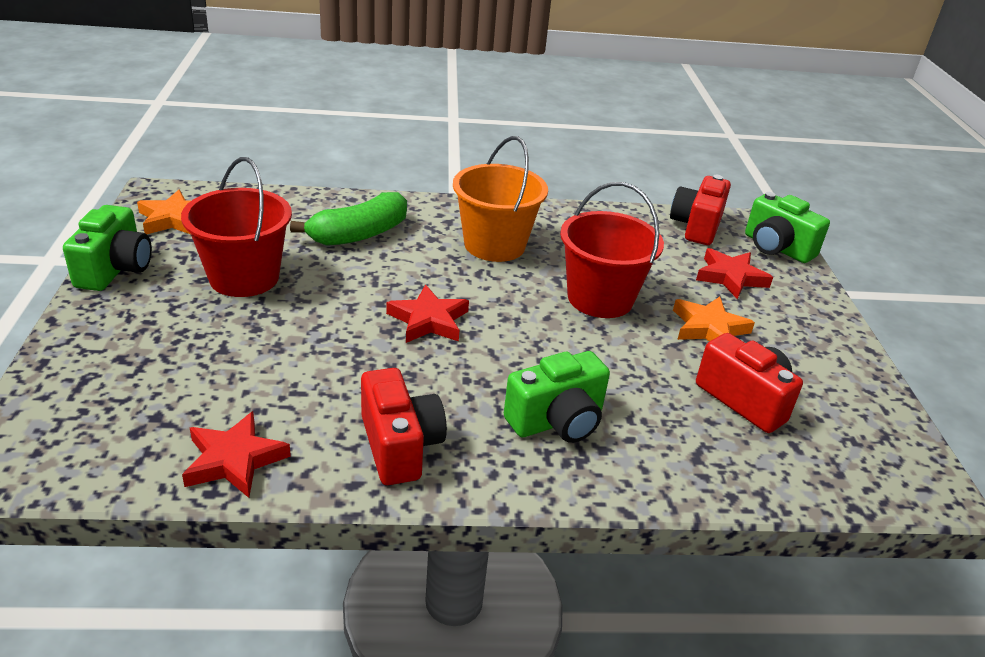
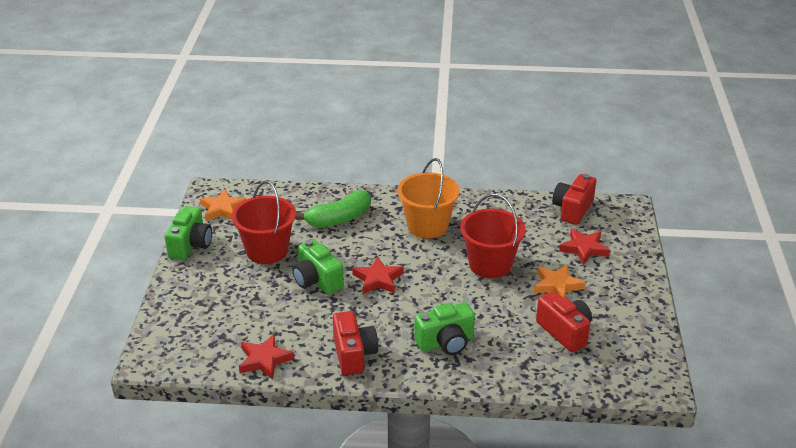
camera: 10 degrees right, 0 degrees up
(776, 248) = (625, 226): green camera -> green camera (317, 280)

